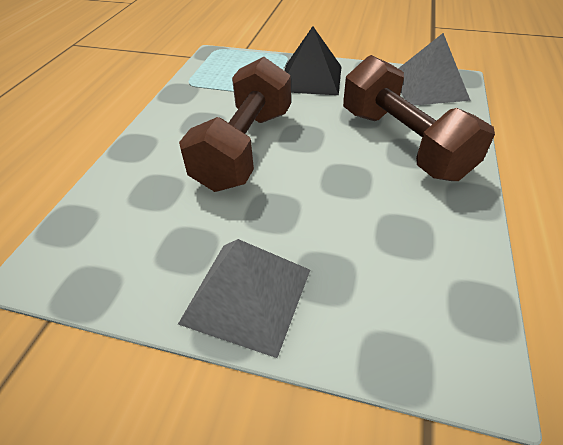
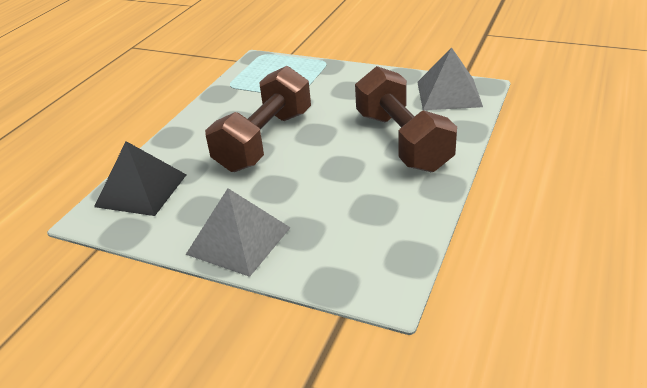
camera: 10 degrees right, 10 degrees down
(311, 78) = (341, 83): black pyramid -> black pyramid (141, 190)

